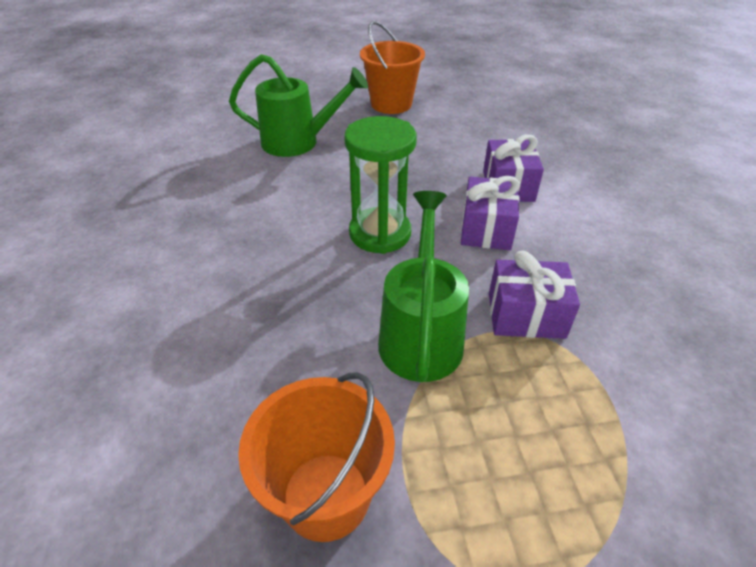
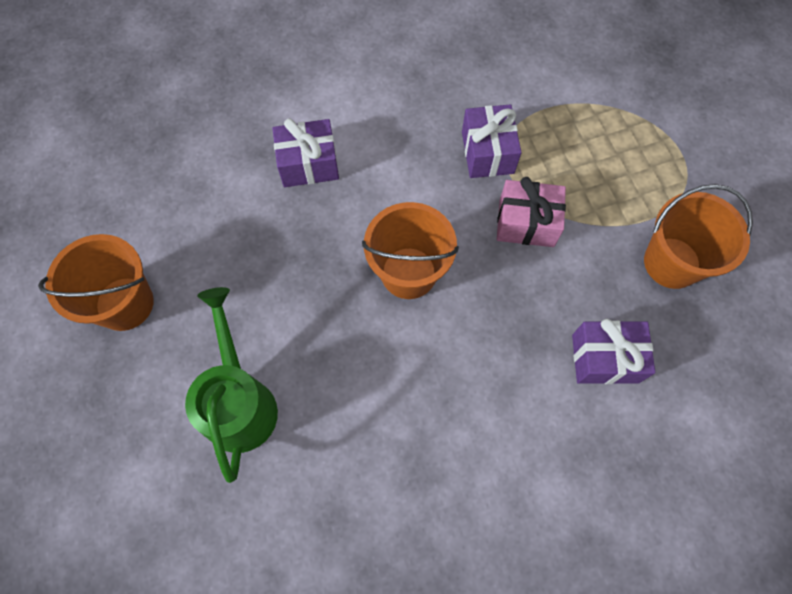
camera: 100 degrees left, 25 degrees up
(380, 233) = (408, 273): green hourglass -> orange bucket
(421, 334) = (526, 223): green watering can -> pink gift
(486, 229) = (384, 182): purple gift -> purple gift (605, 358)

